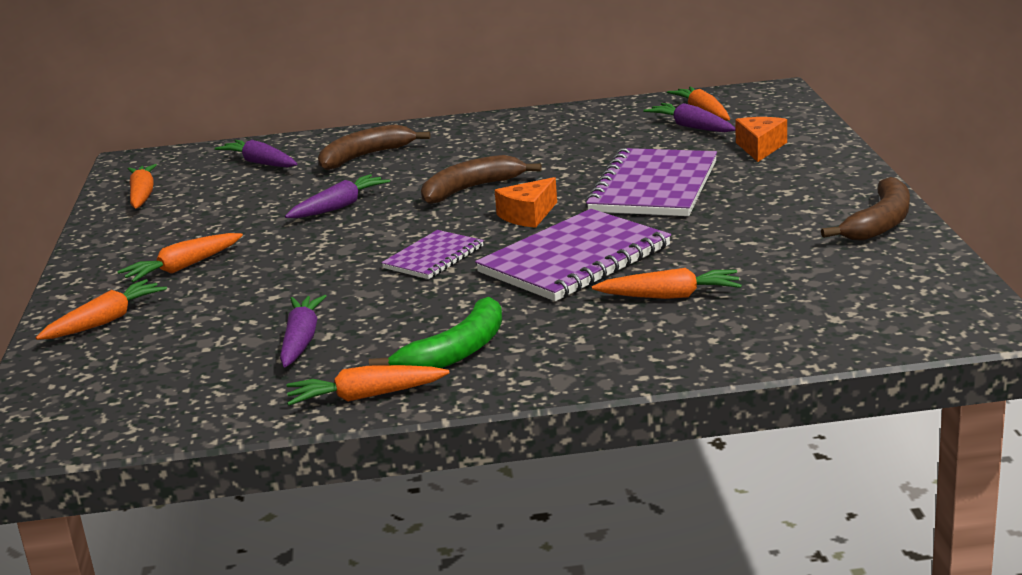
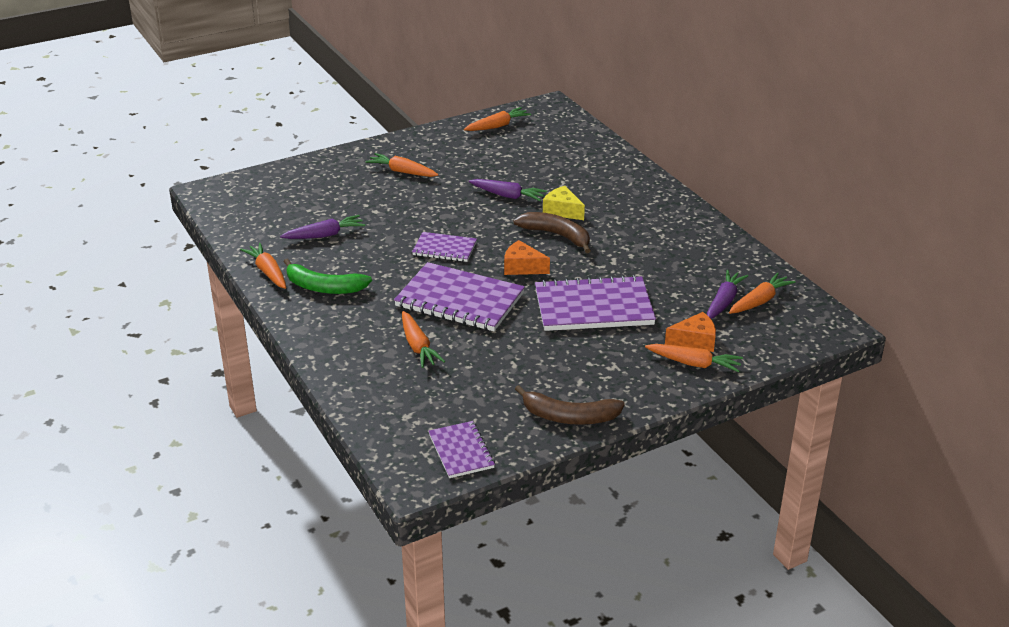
camera: 65 degrees right, 10 degrees up
(105, 321) = (330, 171): orange carrot -> orange carrot (694, 364)
(260, 163) = (566, 148): purple carrot -> none
(365, 156) = (595, 182): brown banana -> none
(414, 180) = (562, 211): none -> yellow cheese
(930, 290) = (461, 451): none -> purple notebook

